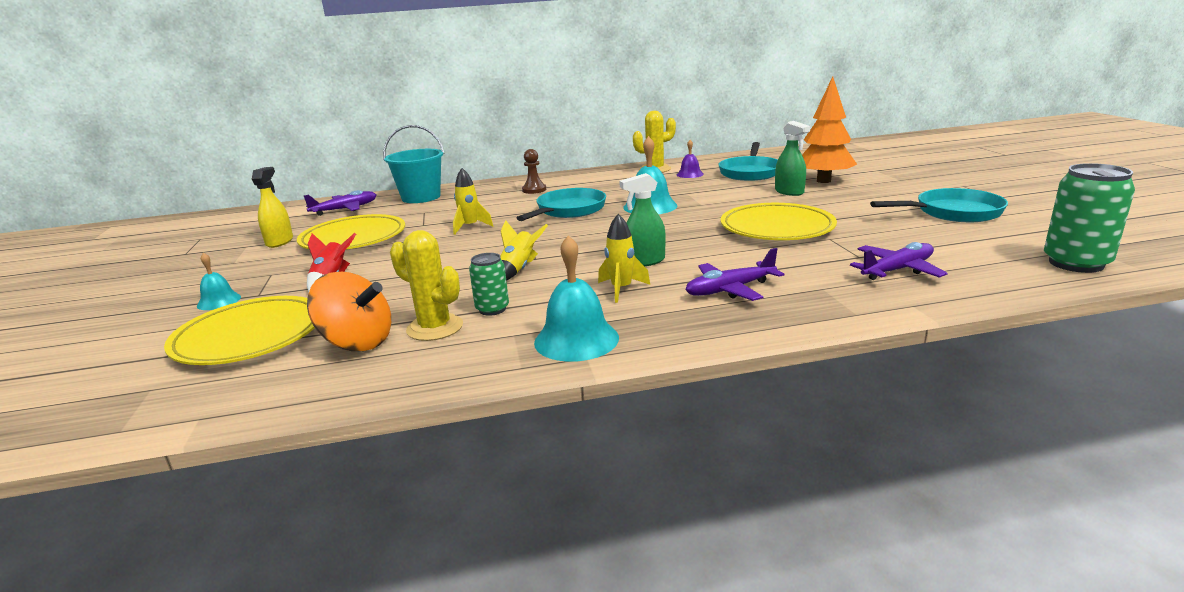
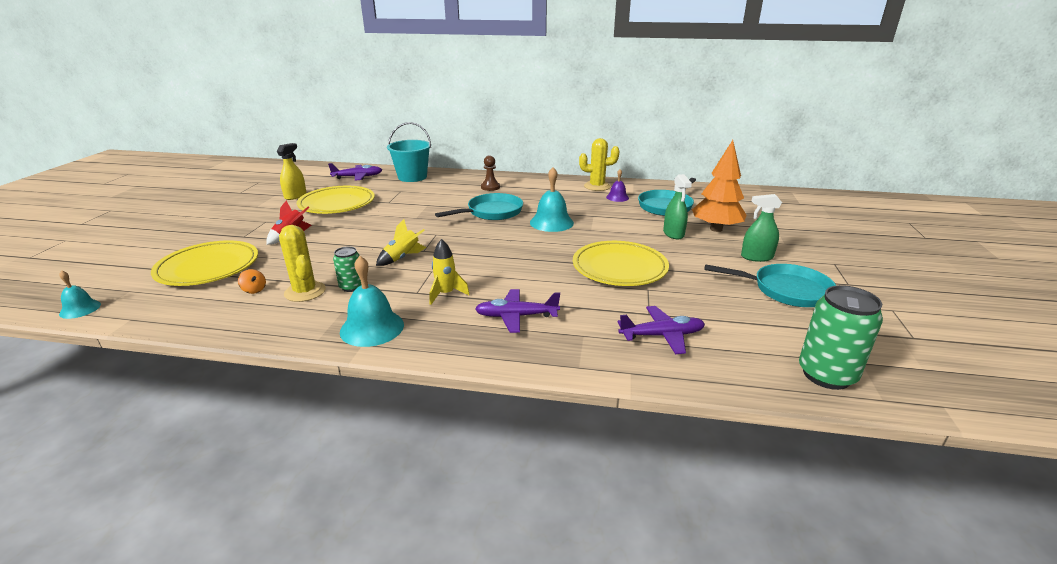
camera: 20 degrees right, 5 degrees up
(219, 301) = (220, 235): turquoise bell -> turquoise bell (80, 309)
(357, 343) = (254, 290): orange spinning top -> orange spinning top, size x0.43
(470, 227) = (414, 212): yellow rocket -> none
(644, 261) = (489, 273): green spray bottle -> green spray bottle (756, 257)

